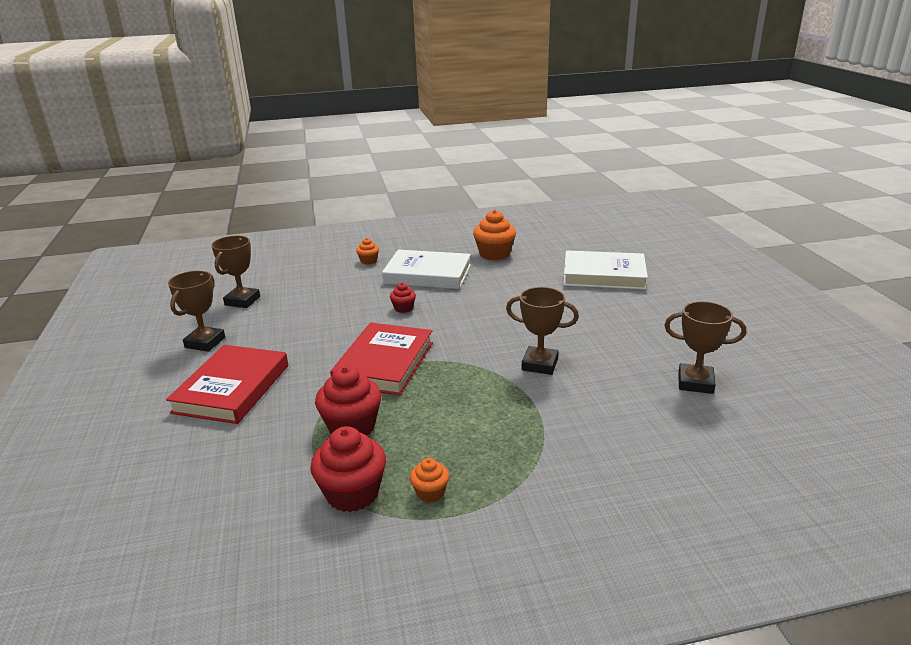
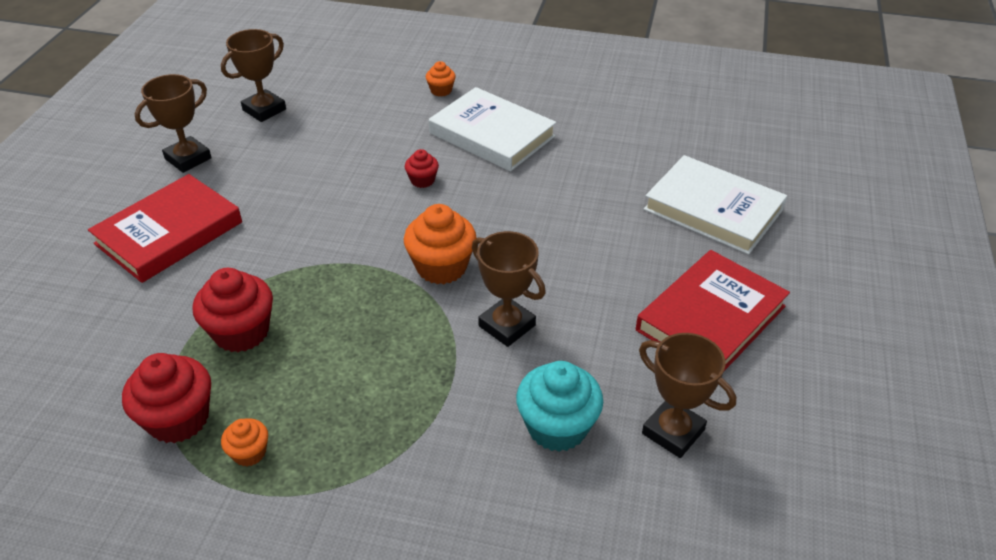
camera: 25 degrees right, 15 degrees up
(384, 363) = (339, 256): red book -> red book (711, 318)
(494, 254) = (600, 127): orange cupcake -> orange cupcake (441, 267)
(626, 404) = (557, 427): none -> turquoise cupcake

